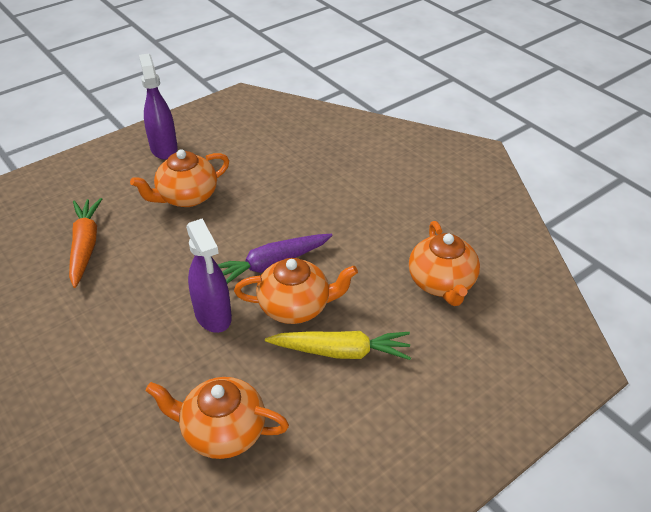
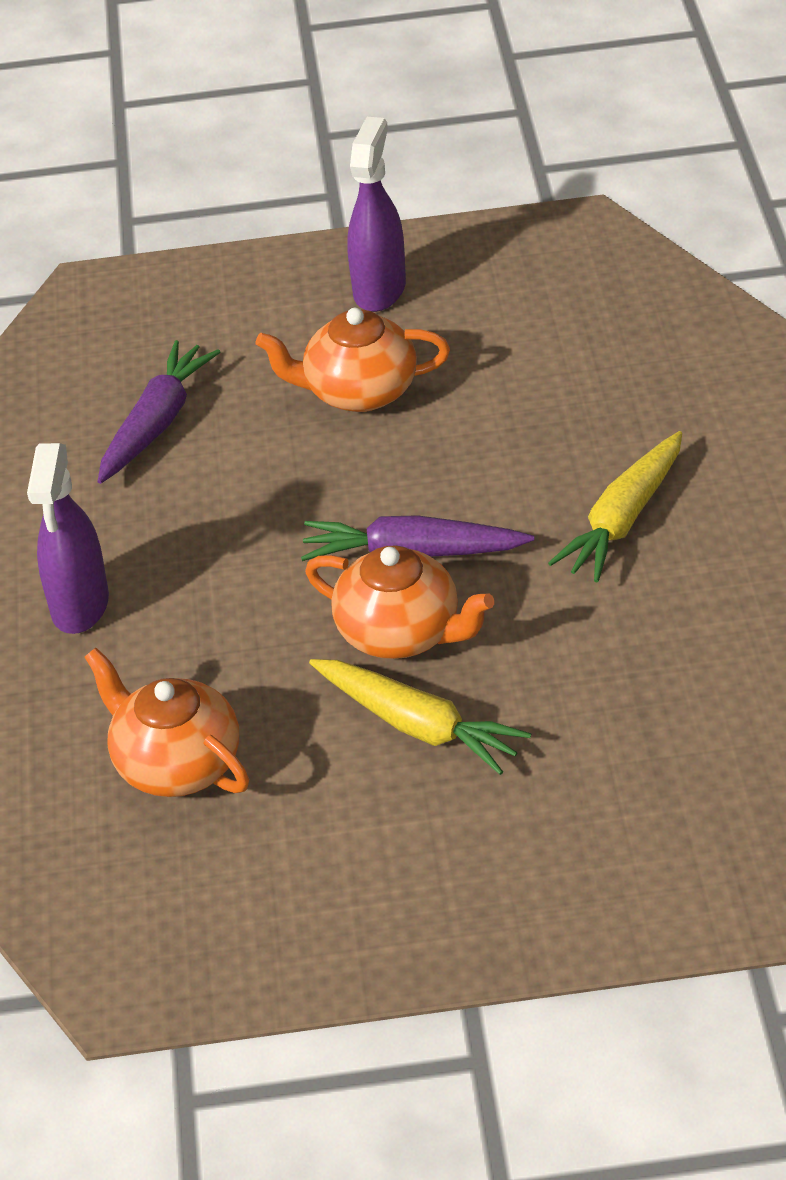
camera: 35 degrees right, 0 degrees up
(85, 246) = (156, 423): orange carrot -> purple carrot
(213, 315) = (270, 600): purple spray bottle -> purple spray bottle (80, 606)
(360, 213) = (623, 519): none -> yellow carrot
(442, 283) = (662, 685): orange teapot -> none

